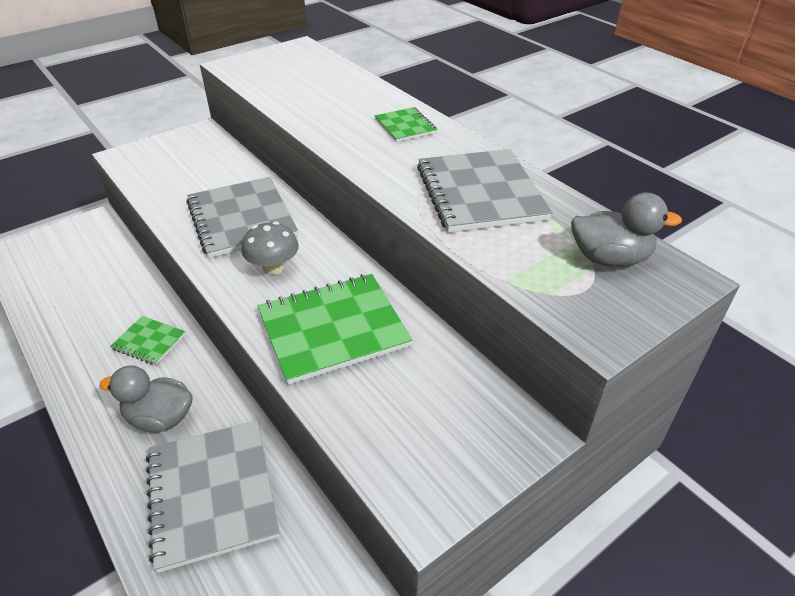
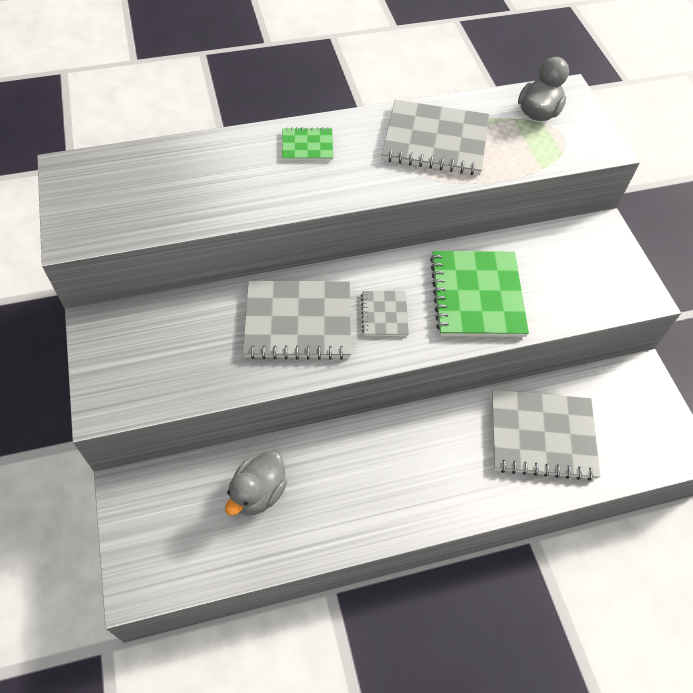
camera: 70 degrees left, 15 degrees up
(149, 342) = (361, 457): green notebook -> none
(160, 418) = (457, 460): grey duck -> grey duck (258, 493)
(273, 267) = (384, 314): grey mushroom -> grey notebook

